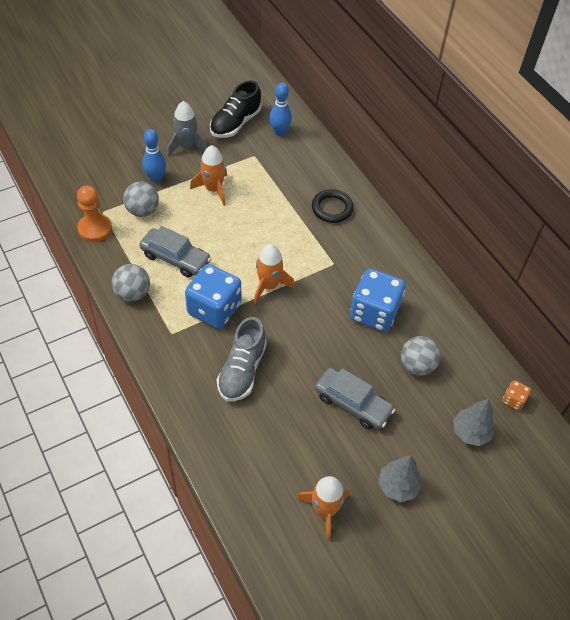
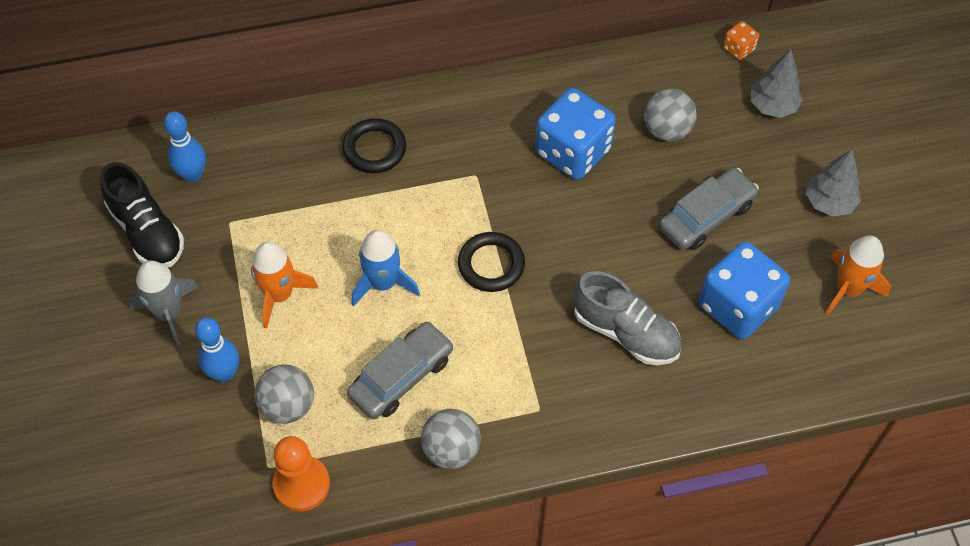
camera: 70 degrees left, 5 degrees up
(214, 309) = (512, 344): blue dice -> blue dice (738, 306)
(237, 234) = (383, 283): none -> blue rocket
(269, 286) = (491, 264): orange rocket -> black ring

